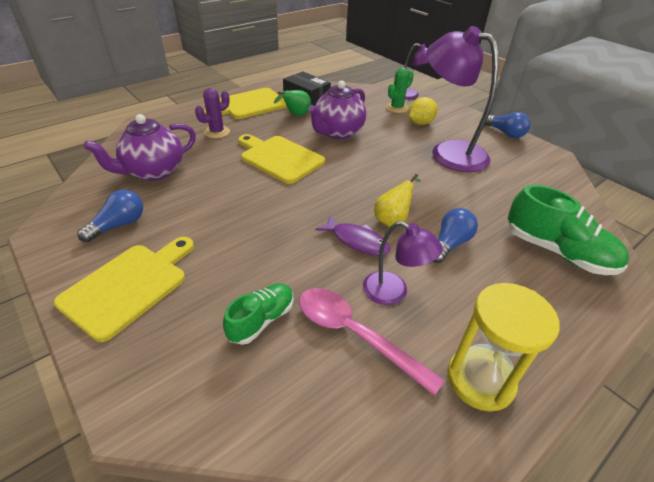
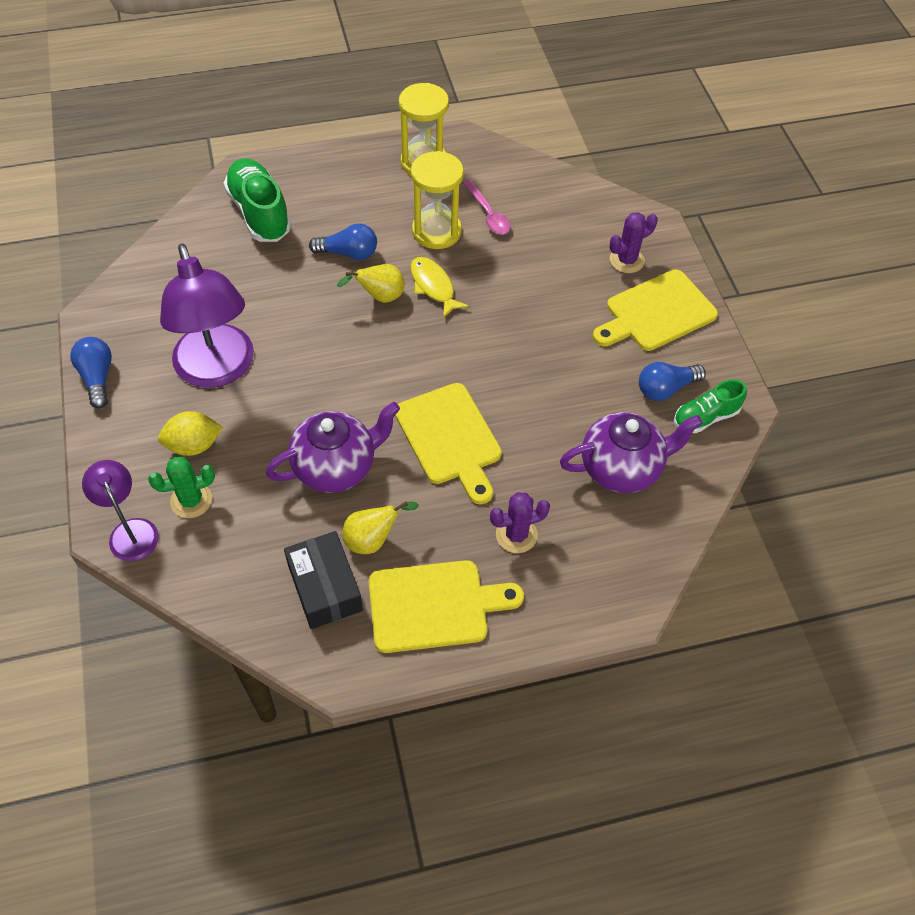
camera: 155 degrees left, 15 degrees up
(169, 335) = (626, 260): none -> purple cactus
(262, 320) = (553, 247): green shoe -> green shoe (705, 417)
(295, 115) = (373, 539): green pear -> yellow pear
(355, 334) = (488, 214): pink spoon -> pink spoon, size x0.65
(357, 241) = (433, 286): purple fish -> yellow fish
(393, 292) = (436, 231): purple lamp -> yellow hourglass
(450, 244) = (348, 253): blue light bulb -> blue light bulb turned 150 degrees counterclockwise

